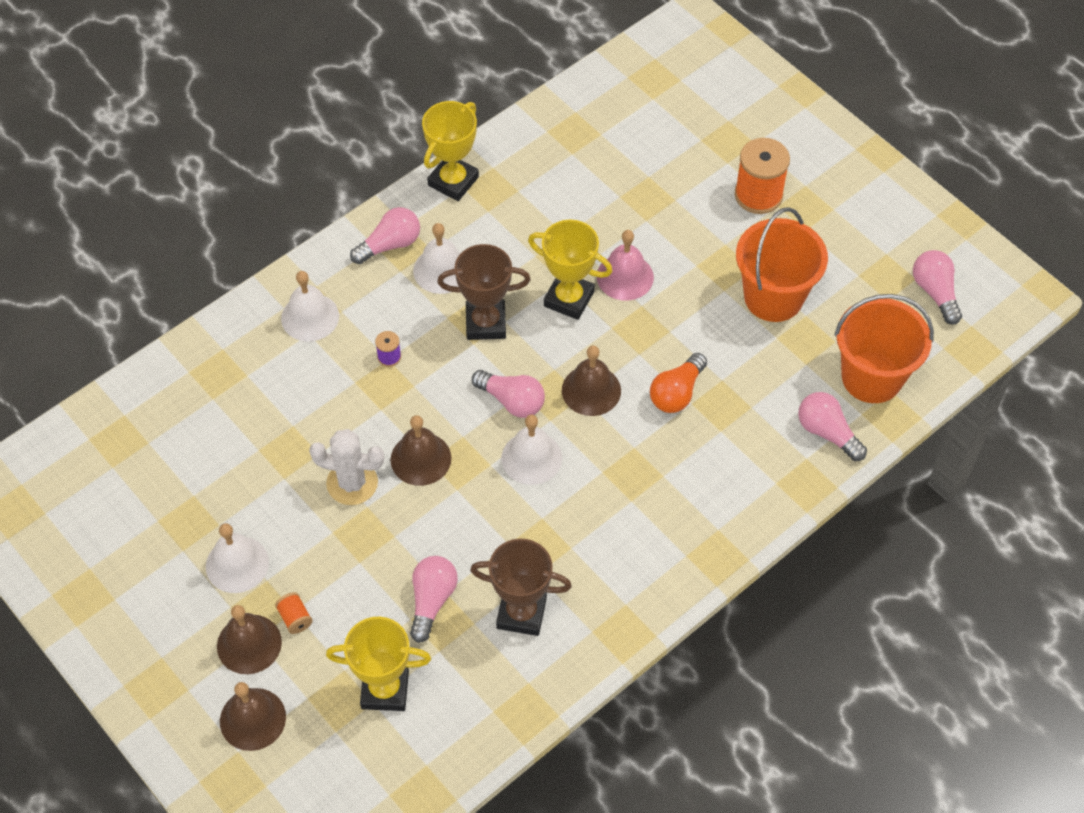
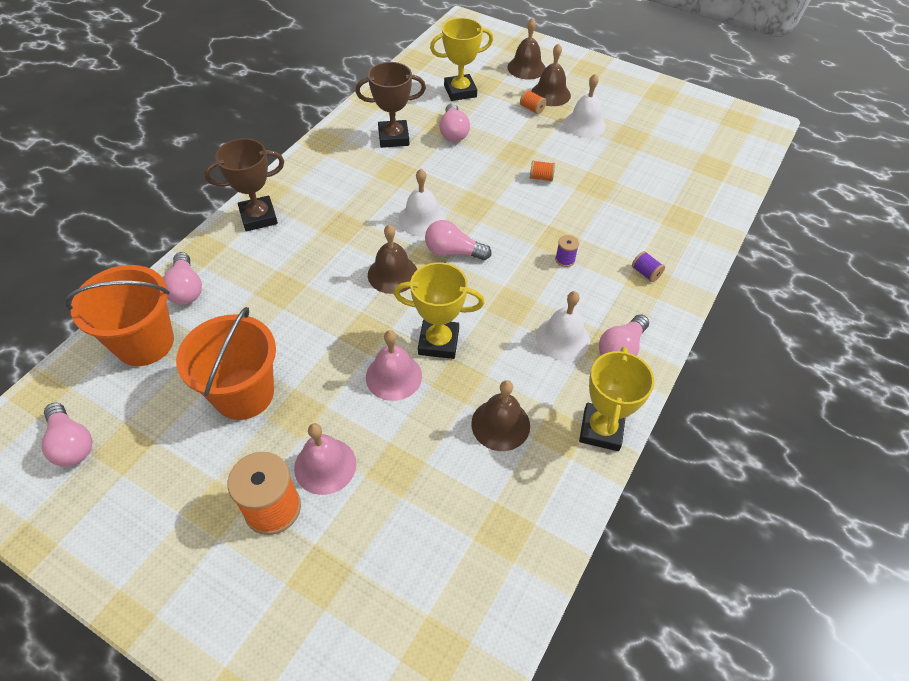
camera: 160 degrees right, 5 degrees down
(310, 317) = (645, 273): white bell -> purple spool
(352, 483) = (541, 178): white cactus -> orange spool
(420, 458) = (502, 201): brown bell -> brown bell (500, 424)
(486, 323) = (501, 303): brown trophy -> brown trophy (258, 217)
(677, 393) = (320, 289): orange light bulb -> none
(708, 216) = (325, 465): none -> pink bell
(827, 432) = (186, 289): pink light bulb -> pink light bulb turned 45 degrees clockwise

